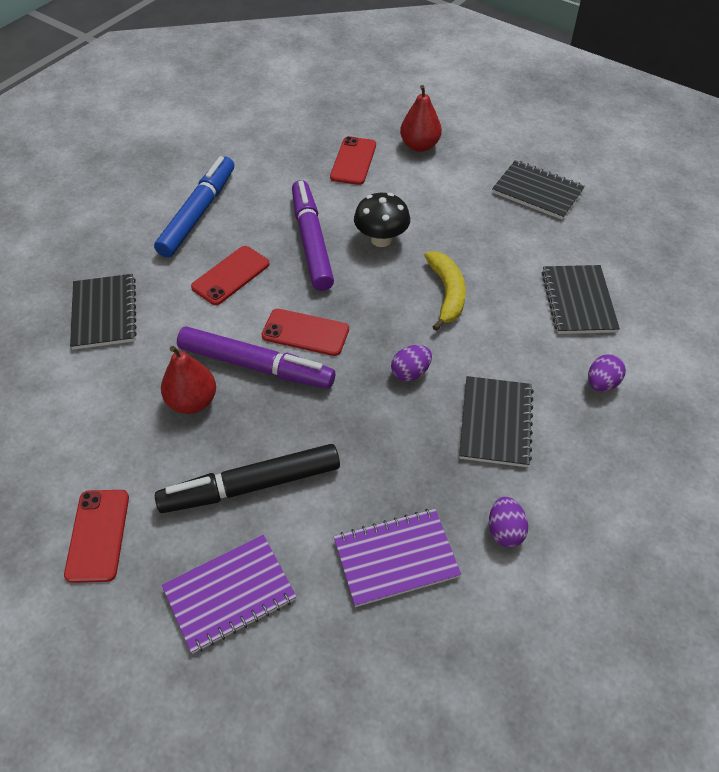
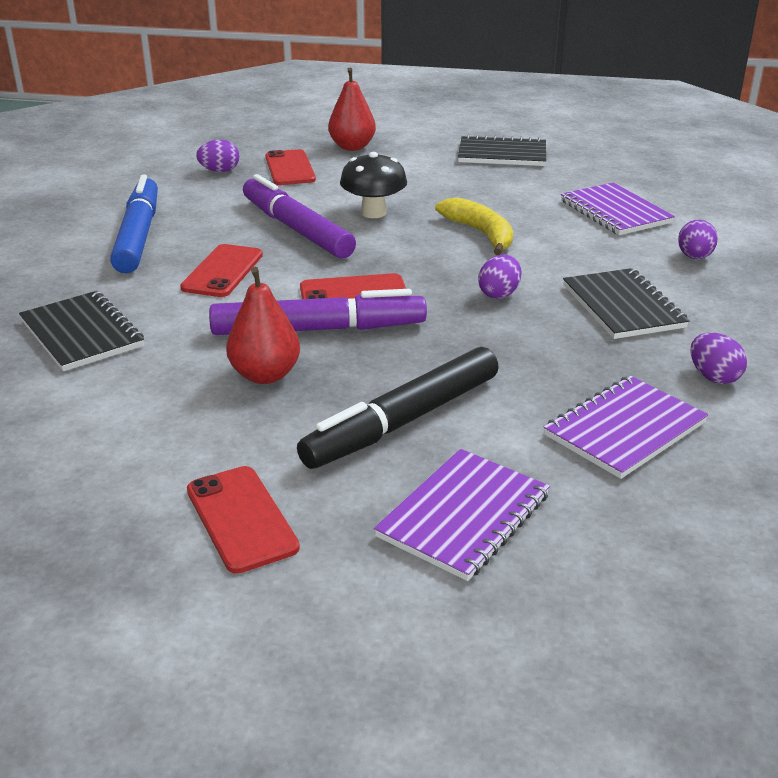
camera: 25 degrees left, 20 degrees down
(299, 149) = (220, 171): none -> purple egg
(578, 301) = (615, 212): black notebook -> purple notebook

